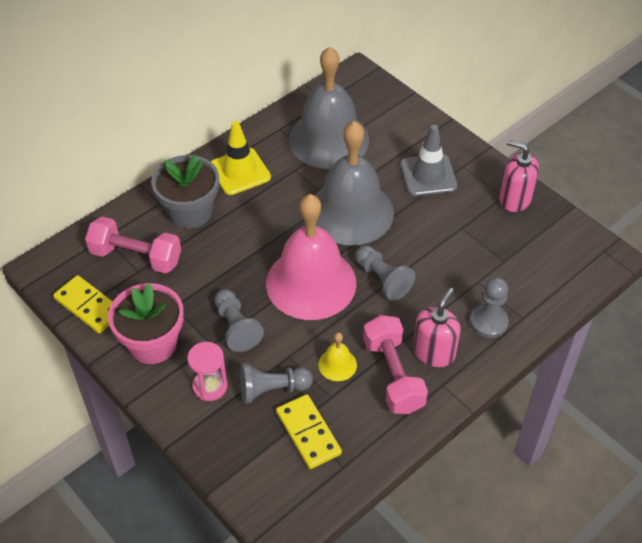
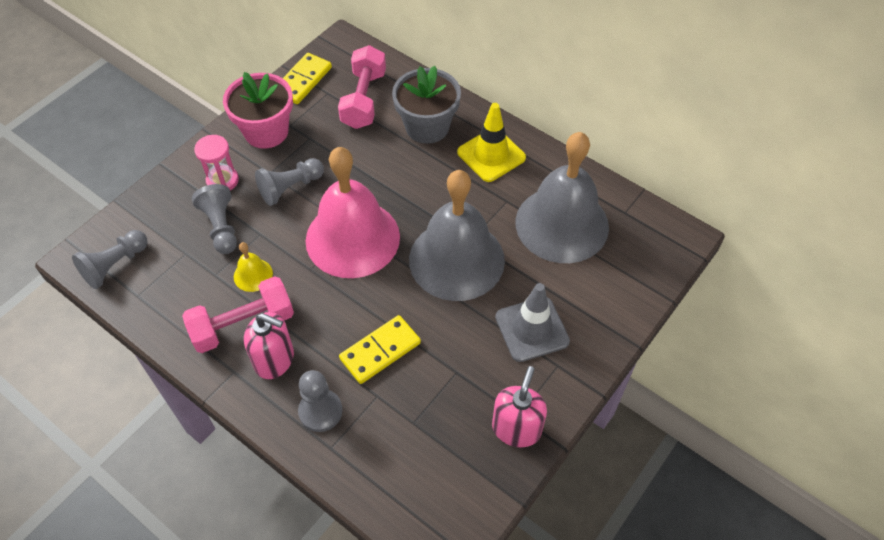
camera: 80 degrees right, 5 degrees up
(308, 433) = (174, 262): yellow domino -> yellow domino (380, 351)
(382, 279) = (366, 301): grey pawn -> grey pawn (115, 265)

